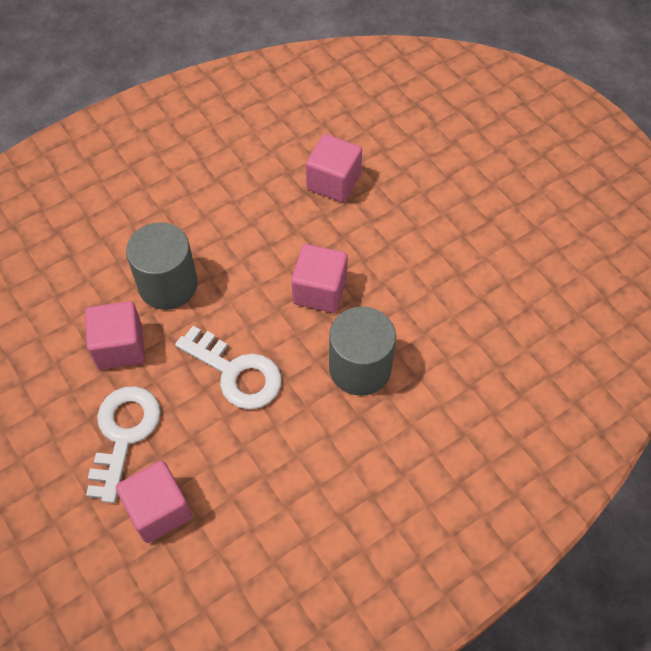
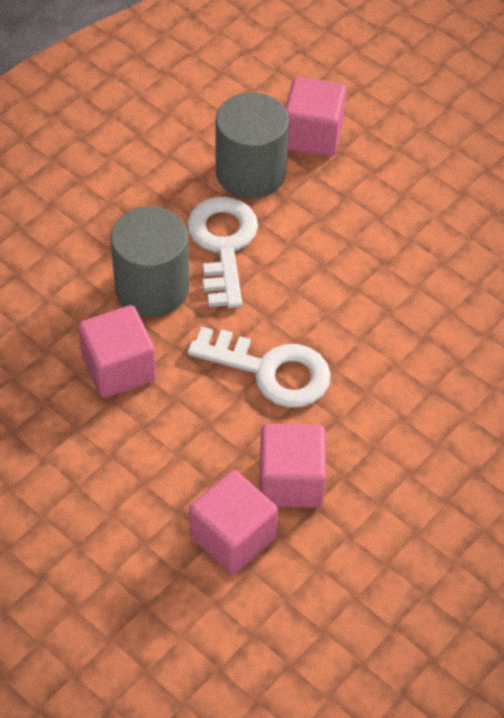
camera: 15 degrees left, 5 degrees down
(123, 434) = (159, 464): white key -> white key (222, 245)
(319, 291) = (338, 261): pink cube -> pink cube (291, 481)
(360, 368) = (415, 338): grey cylinder -> grey cylinder (250, 173)

